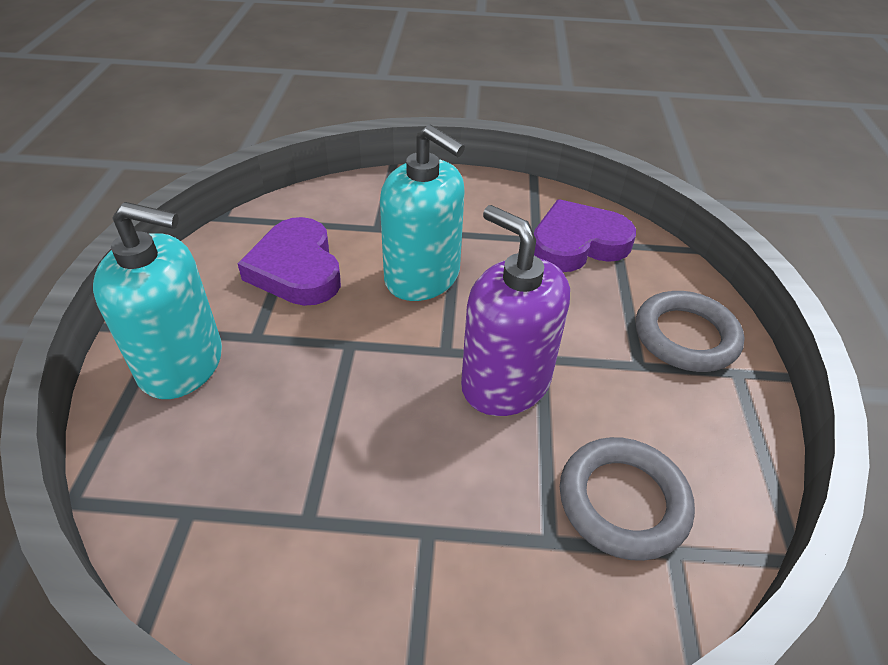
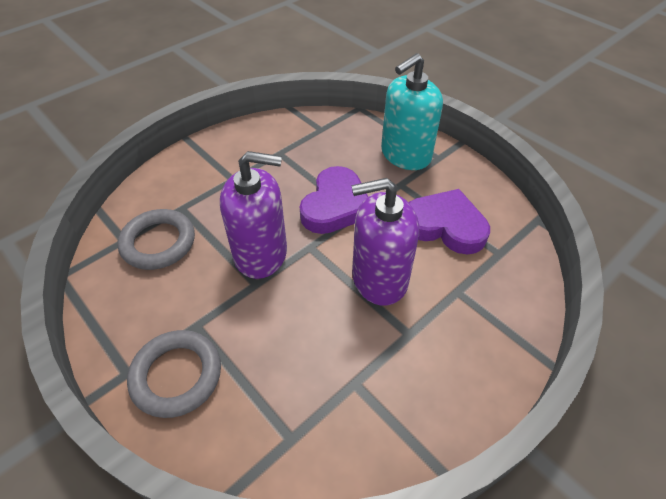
camera: 135 degrees right, 5 degrees up
(422, 277) = (379, 278): turquoise soap dispenser -> purple soap dispenser
(577, 243) = (320, 407): purple heart -> purple heart (335, 205)

